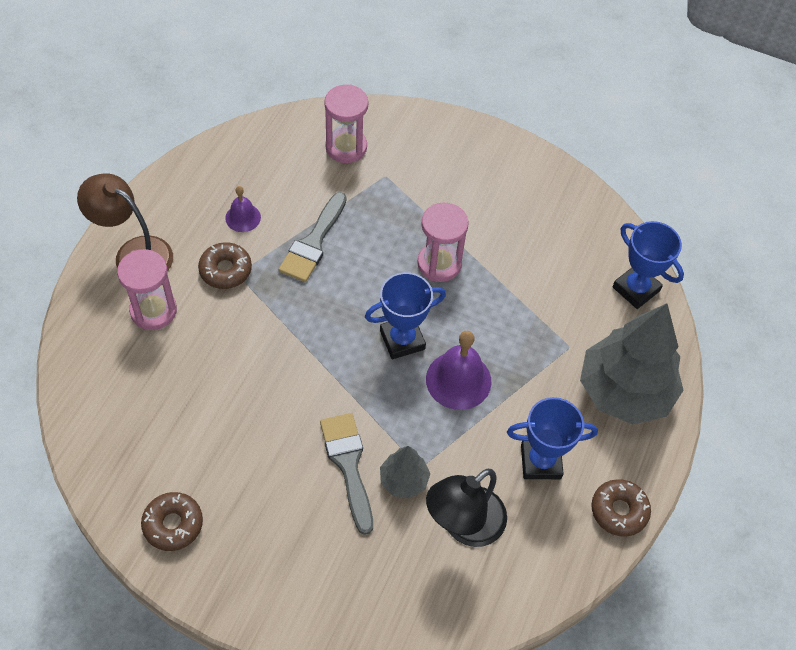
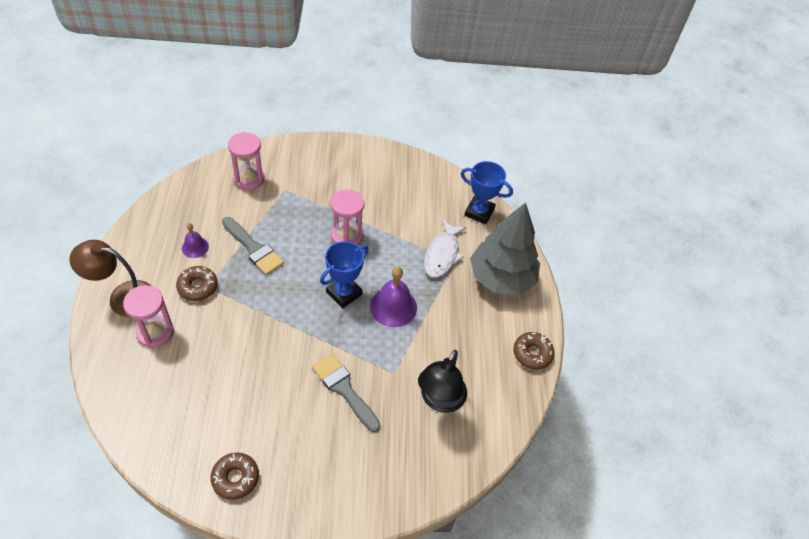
camera: 25 degrees left, 5 degrees down
(313, 242) = (253, 248): grey brush -> grey brush turned 45 degrees counterclockwise
(403, 480) = (386, 385): grey tree -> none
(540, 462) = (470, 340): blue trophy -> none
(557, 331) = (442, 254): none -> white fish

